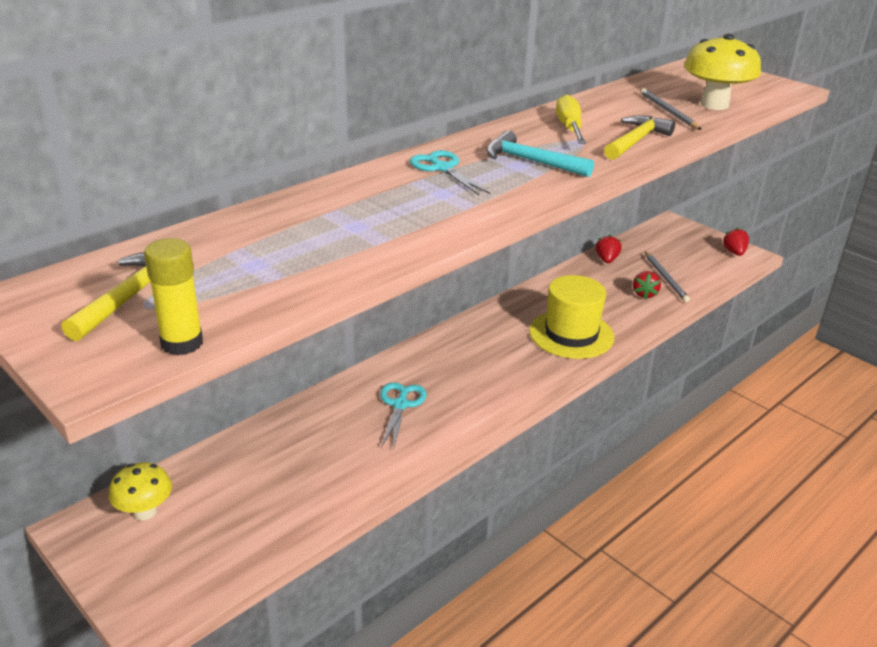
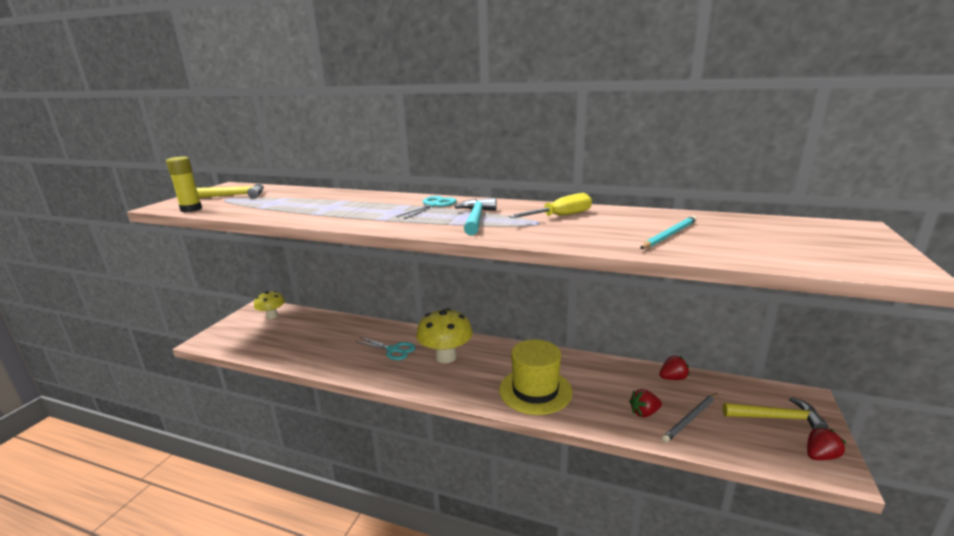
camera: 65 degrees right, 10 degrees down
(400, 405) = (393, 350): turquoise scissors -> turquoise scissors turned 45 degrees clockwise
(636, 141) = (572, 236): yellow hammer -> yellow hammer (777, 418)
(668, 112) = (669, 235): grey pencil -> turquoise pencil
(714, 105) = (734, 247): yellow mushroom -> yellow mushroom (446, 357)

